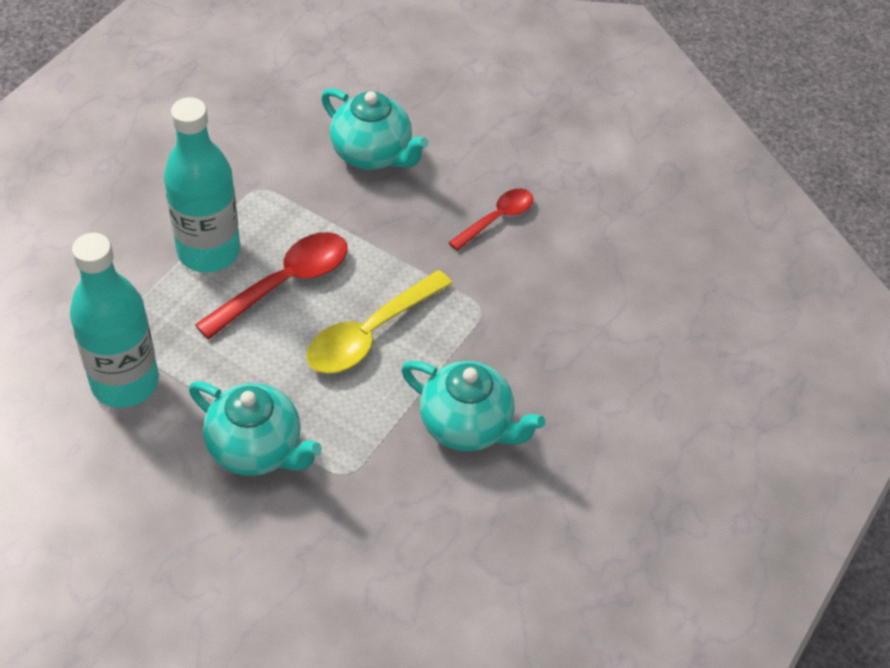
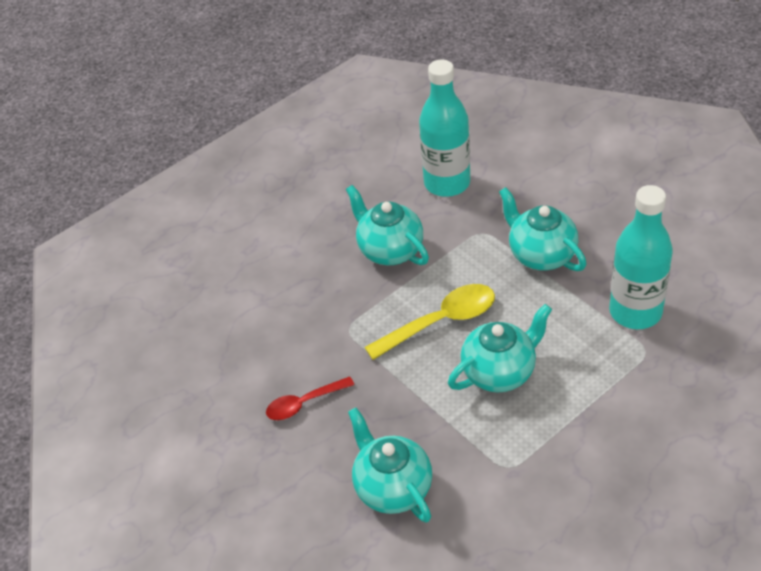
camera: 155 degrees left, 5 degrees down
(209, 251) = (561, 410): turquoise bottle -> turquoise bottle (447, 183)
(285, 283) = (500, 372): red spoon -> turquoise teapot

